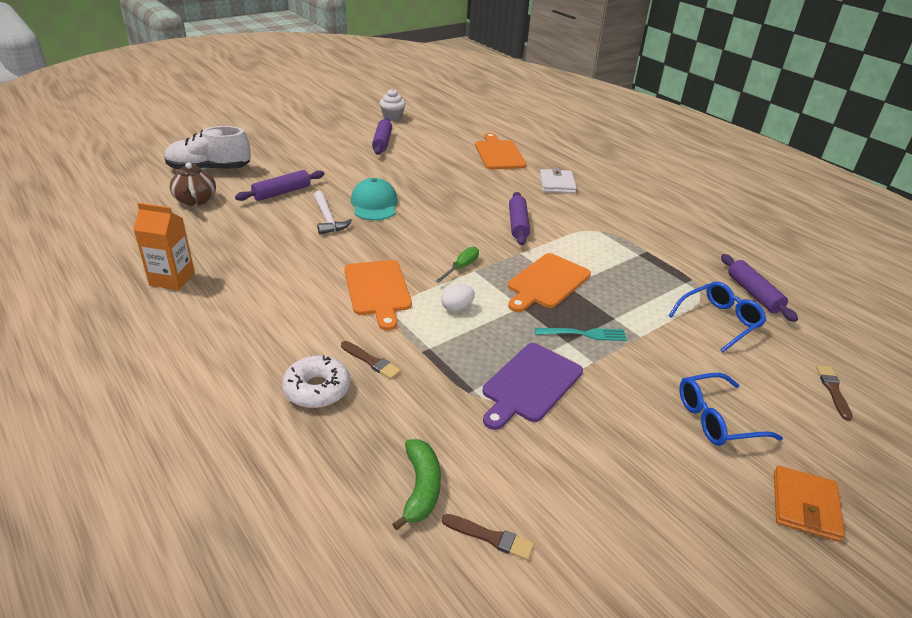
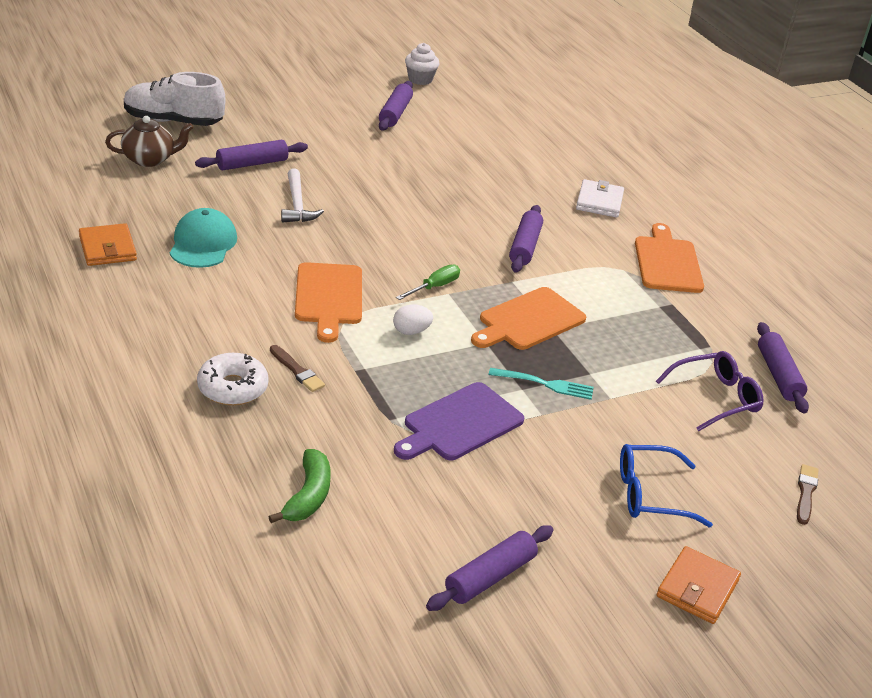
camera: 10 degrees right, 0 degrees up
(172, 279) = (108, 248): orange carton -> orange wallet
(195, 200) = (149, 159): brown teapot -> brown teapot turned 105 degrees counterclockwise
(374, 204) = (358, 195): turquoise cap -> turquoise cap (203, 243)
(490, 537) = (360, 549): brown brush -> none
(499, 154) = (541, 150): orange cutting board -> orange cutting board (667, 262)
(623, 539) = (490, 577): none -> purple rolling pin
(719, 321) = (716, 398): blue glasses -> purple glasses

